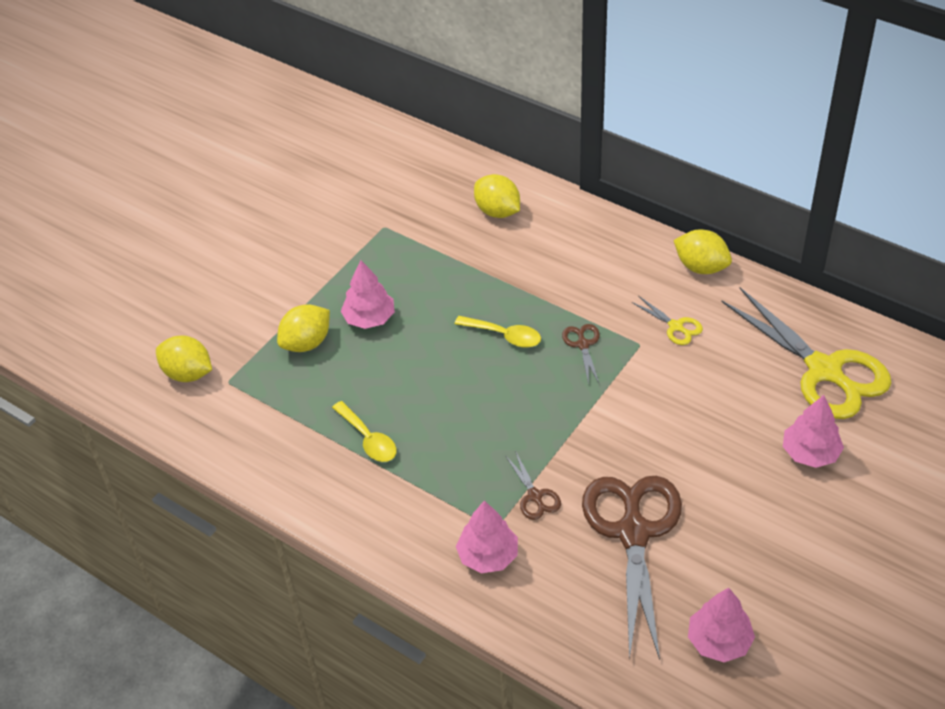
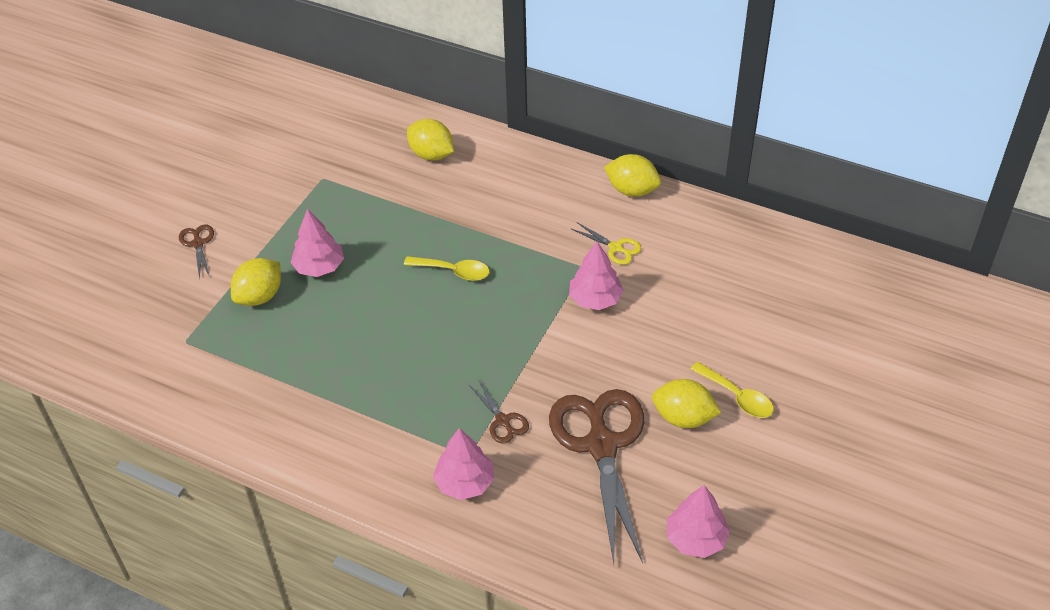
camera: 10 degrees left, 0 degrees up
(188, 373) = (143, 337): yellow lemon -> yellow lemon (683, 418)
(368, 439) = (333, 383): yellow spoon -> yellow spoon (737, 396)
(583, 345) = (530, 273): brown scissors -> brown scissors (198, 243)
(810, 453) = (756, 353): pink tree -> pink tree (595, 299)
(824, 370) = (759, 275): yellow scissors -> none

